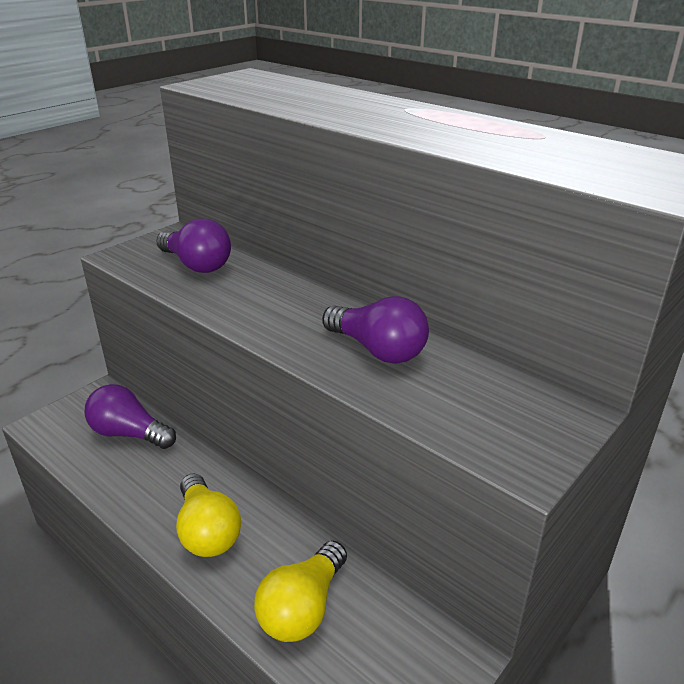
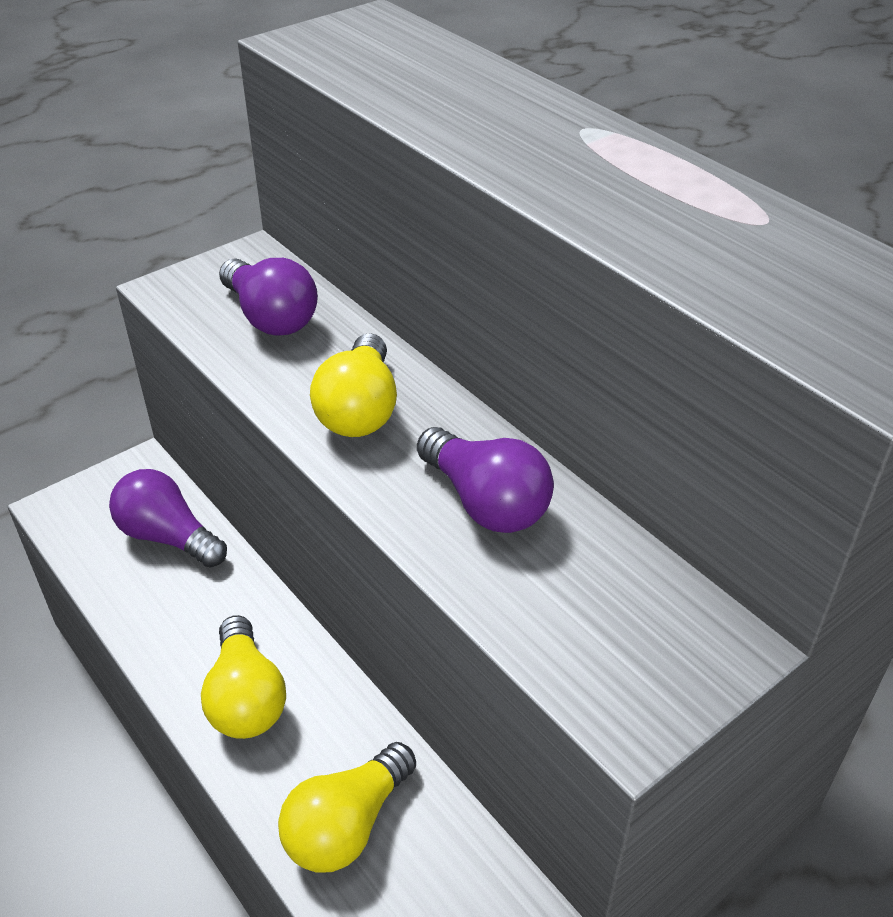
camera: 10 degrees right, 10 degrees up
(273, 308) = (359, 409): none -> yellow light bulb

